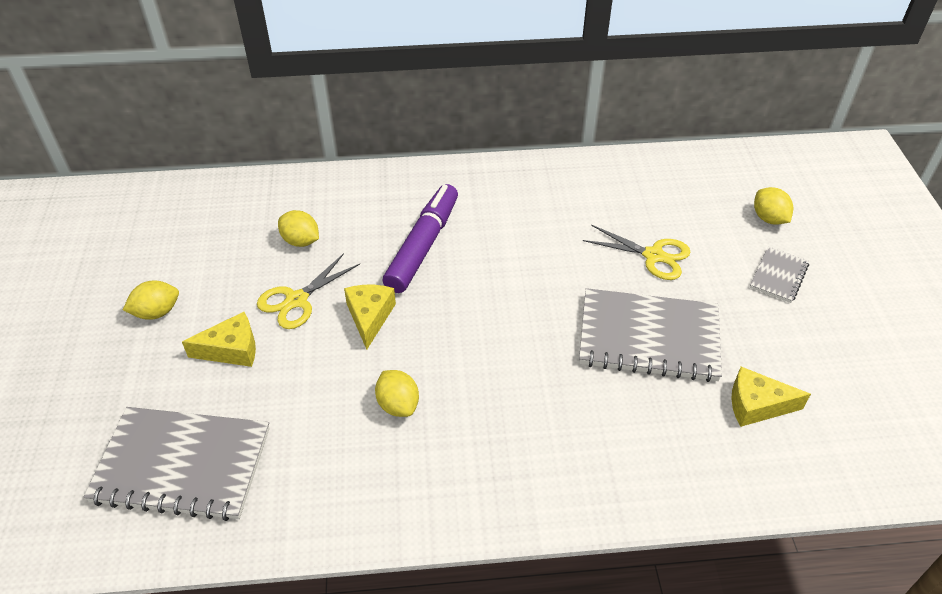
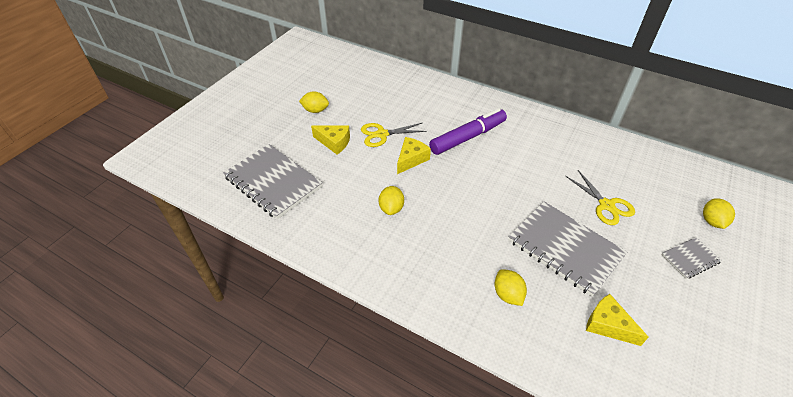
camera: 35 degrees right, 0 degrees up
(301, 241) = (406, 107): yellow lemon -> yellow lemon (507, 294)

